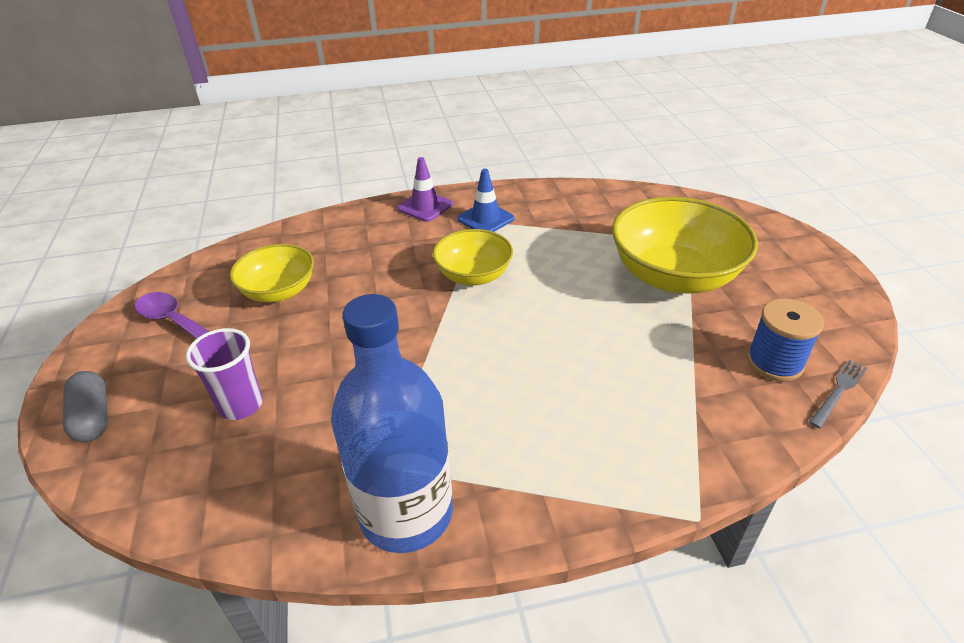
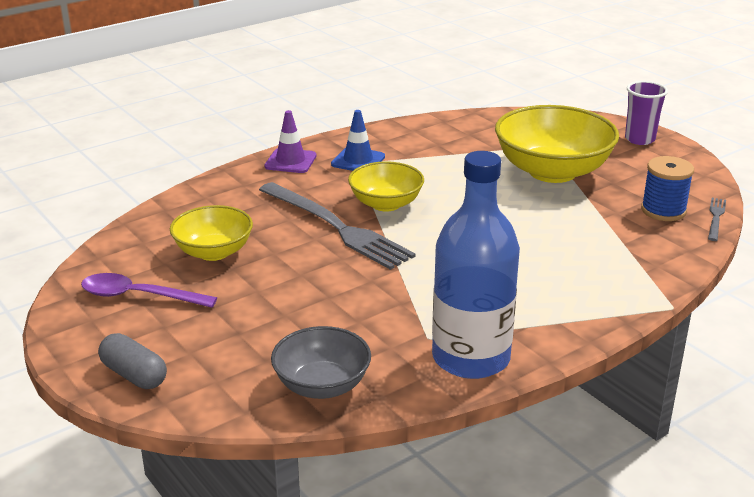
camera: 25 degrees left, 10 degrees down
(232, 494) = (322, 385): none -> grey bowl
(241, 405) = (267, 333): purple cup -> purple cup (639, 139)
(407, 291) = (336, 227): none -> grey fork

